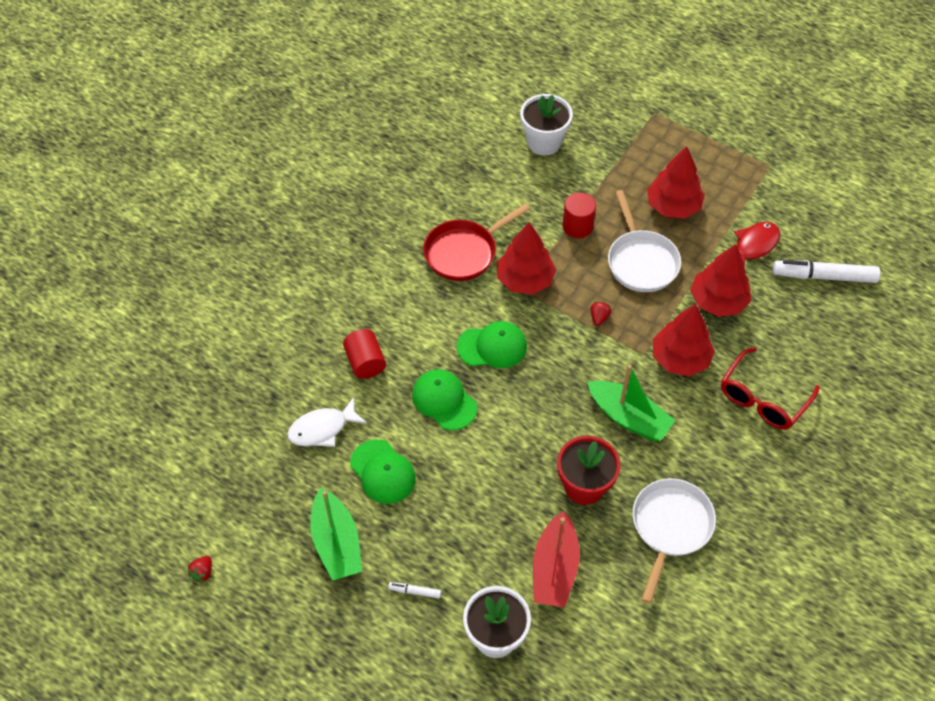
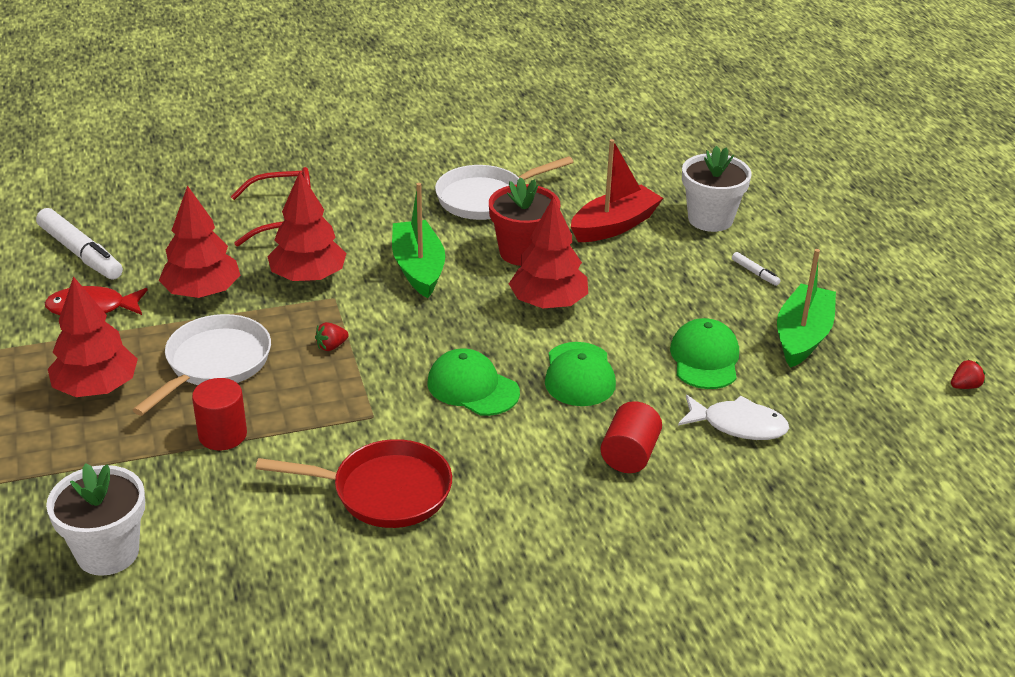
camera: 140 degrees left, 20 degrees down
(525, 280) = (356, 422): red tree -> red tree (548, 303)

